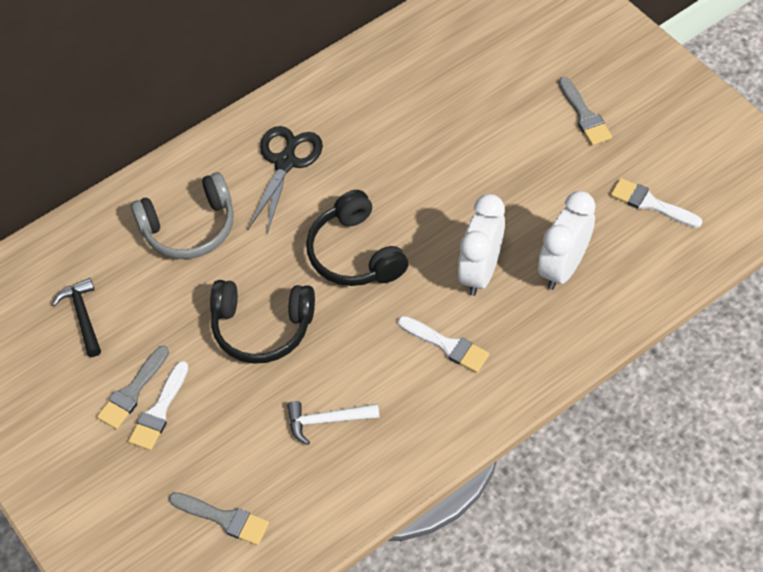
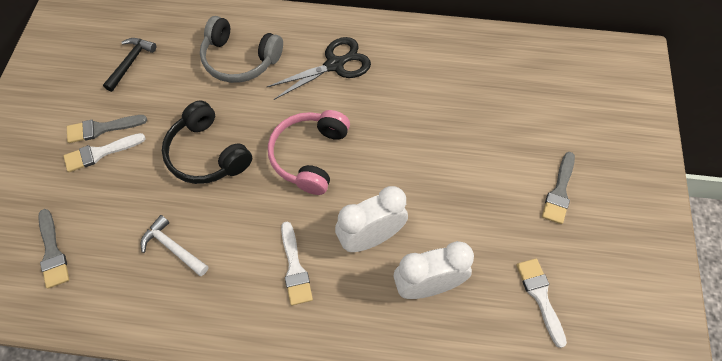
camera: 40 degrees right, 5 degrees up
(355, 253) = (309, 156): black headphones -> pink headphones

